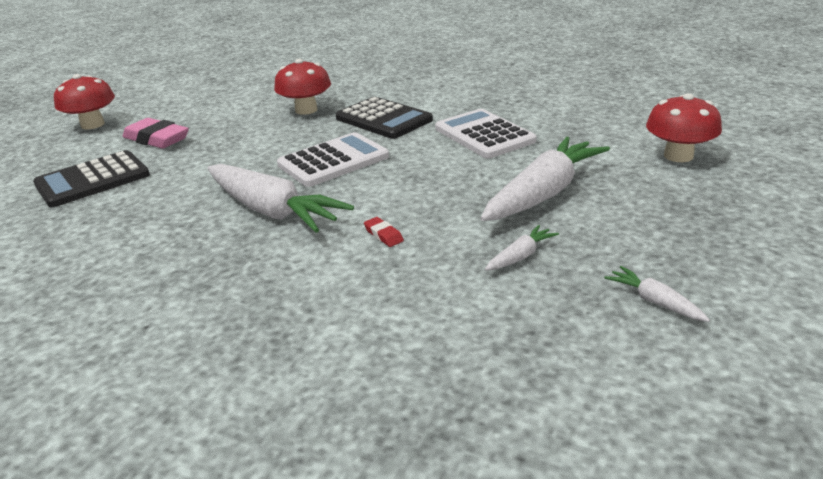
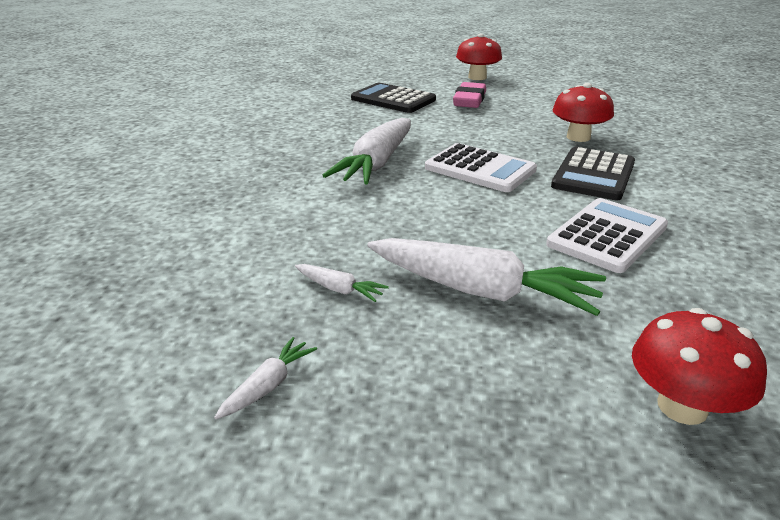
camera: 70 degrees right, 0 degrees up
(383, 235) = (355, 215): red eraser -> none

